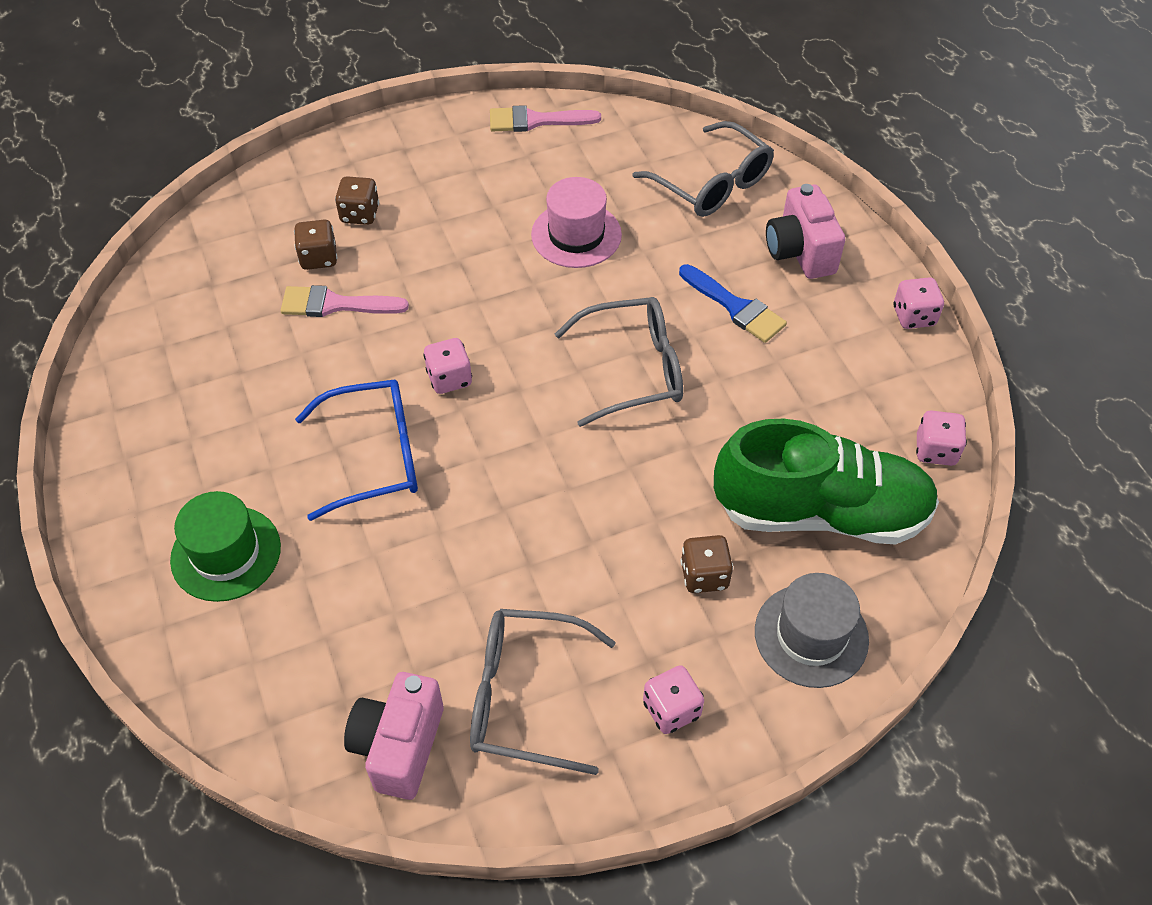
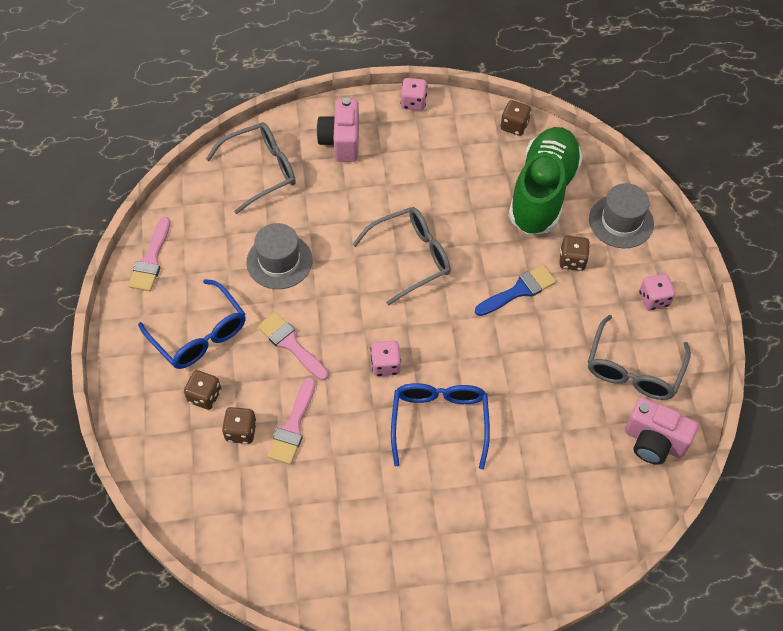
camera: 75 degrees left, 5 degrees up
(226, 553) = (496, 526): green hat -> none
(444, 188) = (199, 334): none -> blue glasses
(454, 275) = (290, 344): none -> pink brush
(576, 235) = (279, 261): pink hat -> grey hat
(632, 370) = (410, 258): grey glasses -> grey glasses turned 60 degrees clockwise
(735, 307) = (376, 189): blue brush -> blue brush (519, 290)
(800, 252) = (341, 141): pink camera -> pink camera turned 90 degrees clockwise
(935, 450) = (514, 126): pink dice -> brown dice

